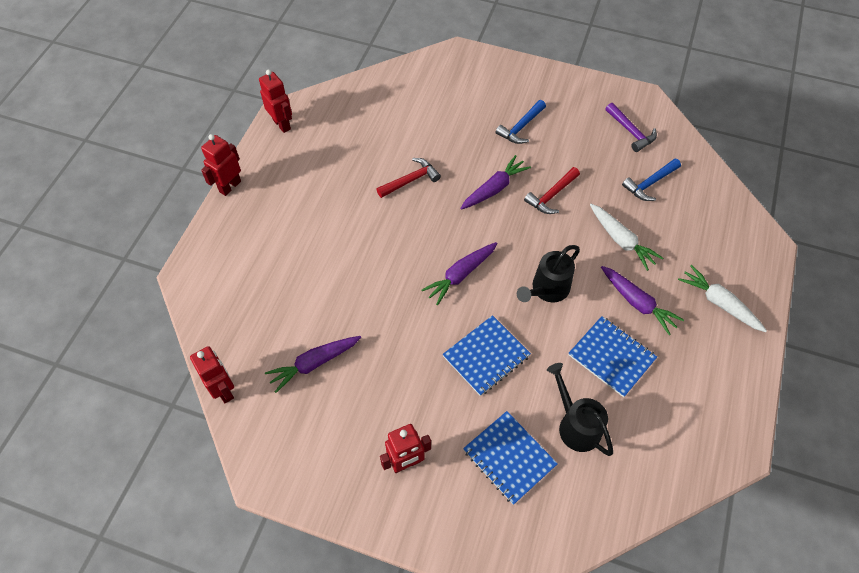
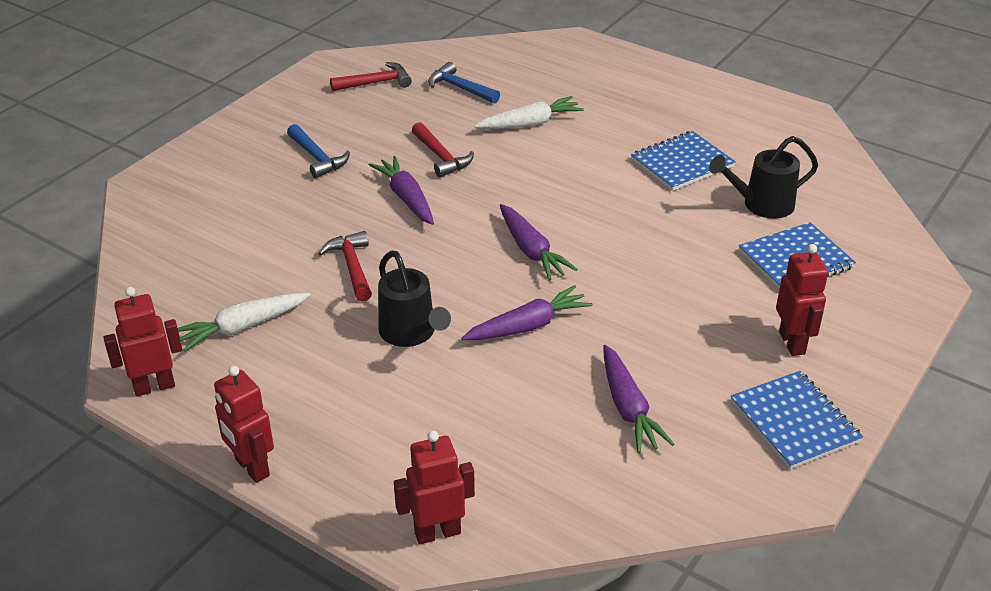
camera: 75 degrees left, 20 degrees down
(224, 390) = (649, 514): red robot -> red robot (437, 532)
(486, 356) = (657, 252): blue notebook -> blue notebook (794, 422)
(547, 290) = (578, 188): black watering can -> black watering can (411, 333)
(631, 132) = (376, 83): purple hammer -> red hammer
(637, 303) = (618, 132): purple carrot -> purple carrot (528, 326)
(649, 184) = (459, 88): blue hammer -> blue hammer turned 150 degrees clockwise
(719, 303) = (635, 84): white carrot -> white carrot (243, 327)

